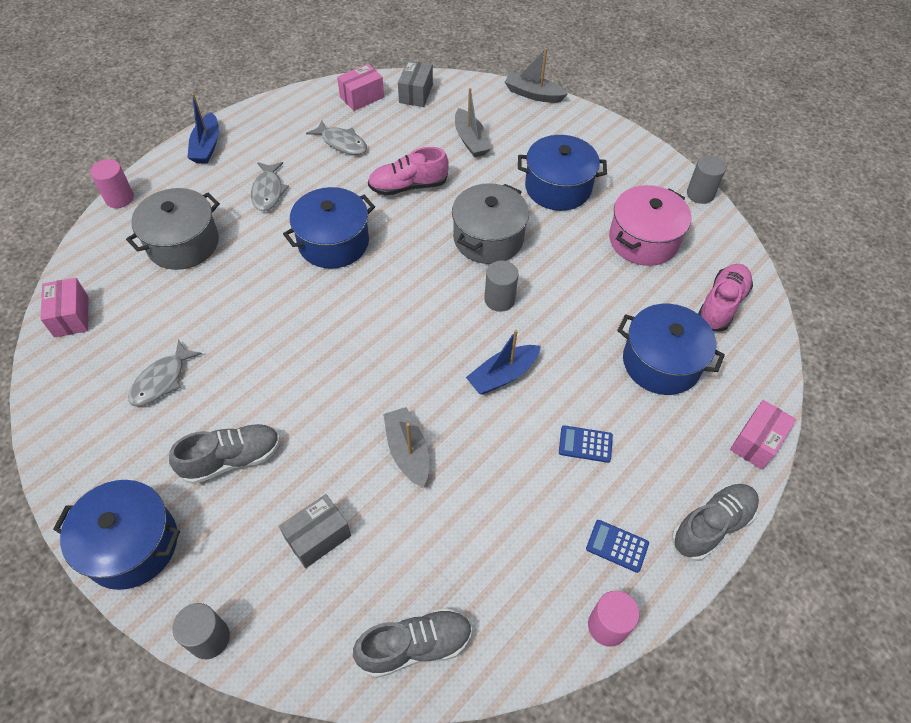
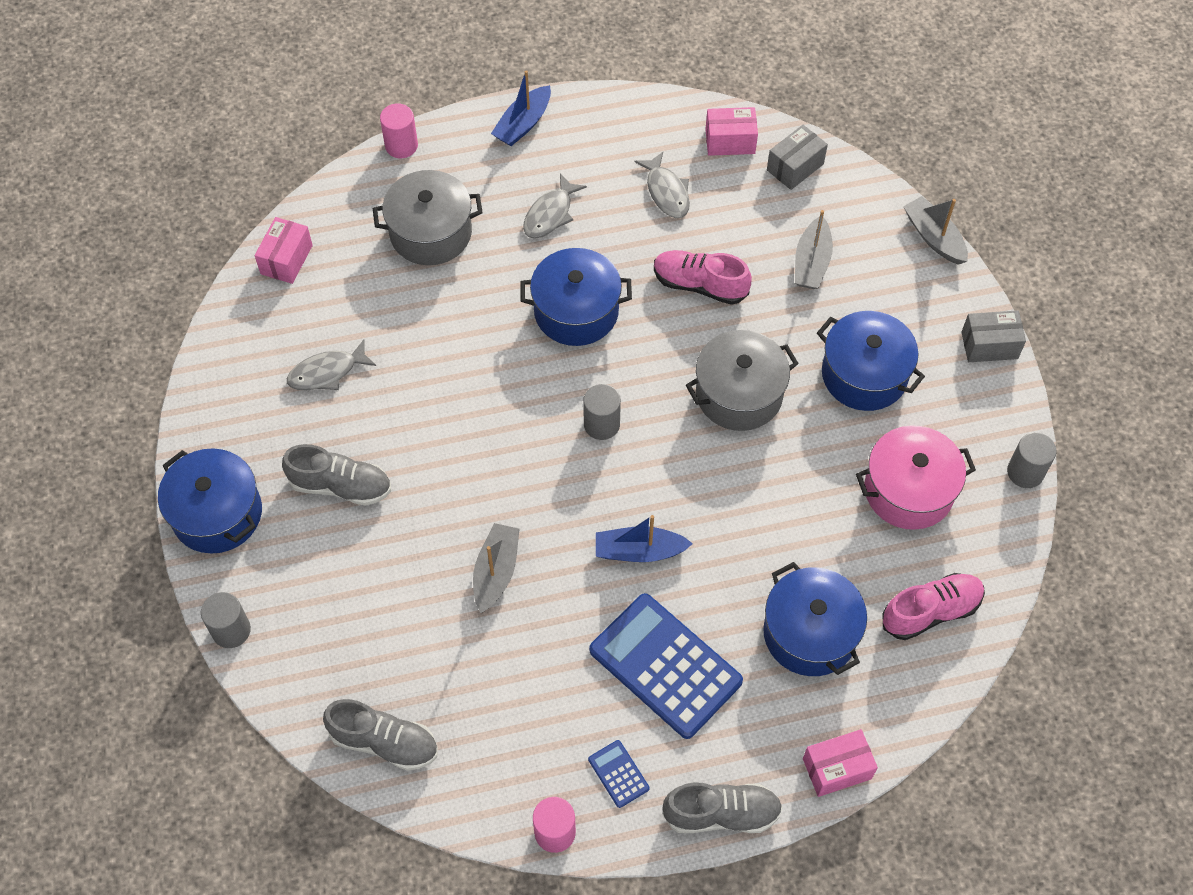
camera: 35 degrees right, 5 degrees up
(318, 537) = (367, 601): grey box -> grey box (989, 345)
(499, 299) = (697, 470): grey cylinder -> grey cylinder (601, 424)
(585, 444) = (665, 666): blue calculator -> blue calculator, size x2.36

